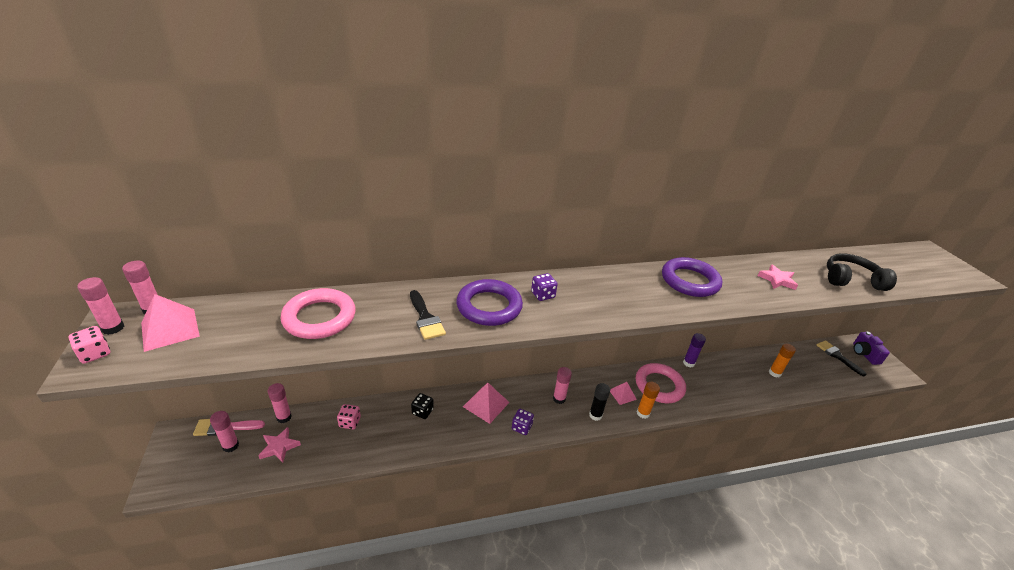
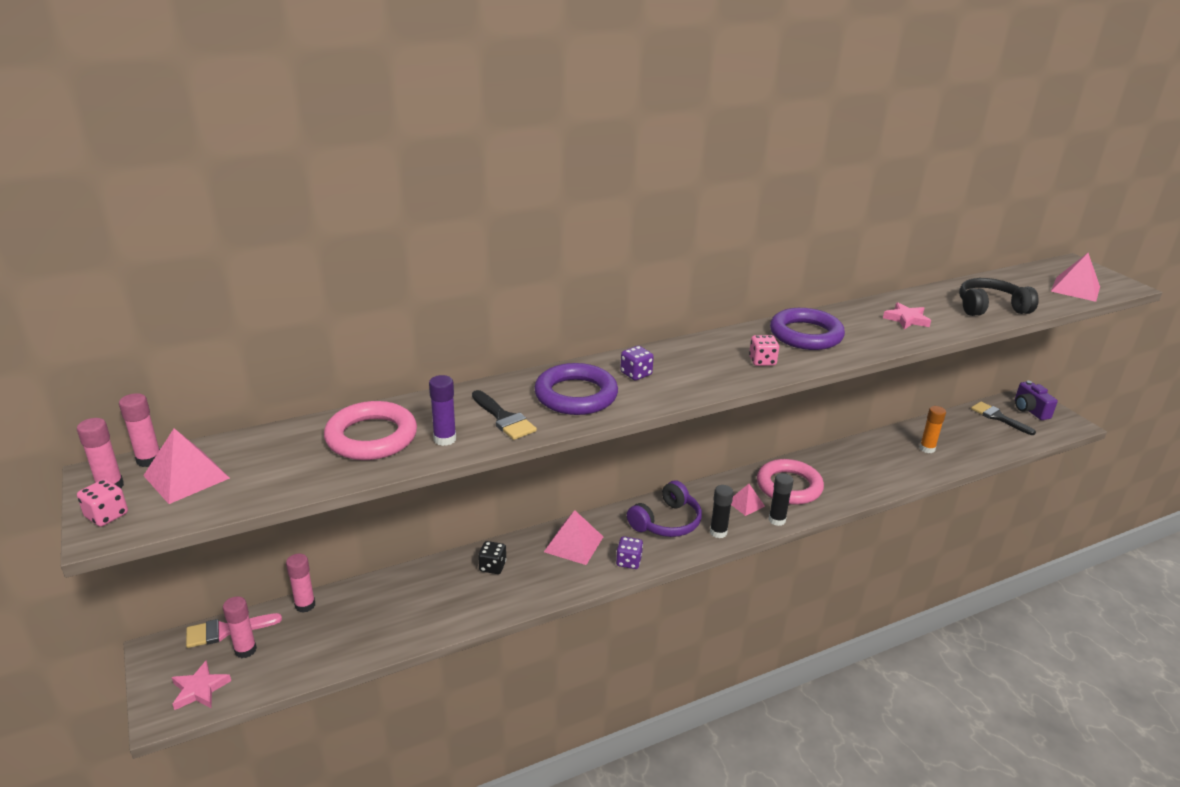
camera: 10 degrees left, 5 degrees down
(279, 447) = (314, 639): pink star -> pink star (199, 689)
(350, 422) = (399, 595): pink dice -> pink dice (762, 361)
(559, 399) = (666, 522): pink glue stick -> purple headphones
(643, 413) = (777, 520): orange glue stick -> black glue stick
(688, 363) = (819, 454): purple glue stick -> purple glue stick (445, 439)
(928, 273) = (1075, 289): none -> pink pyramid

